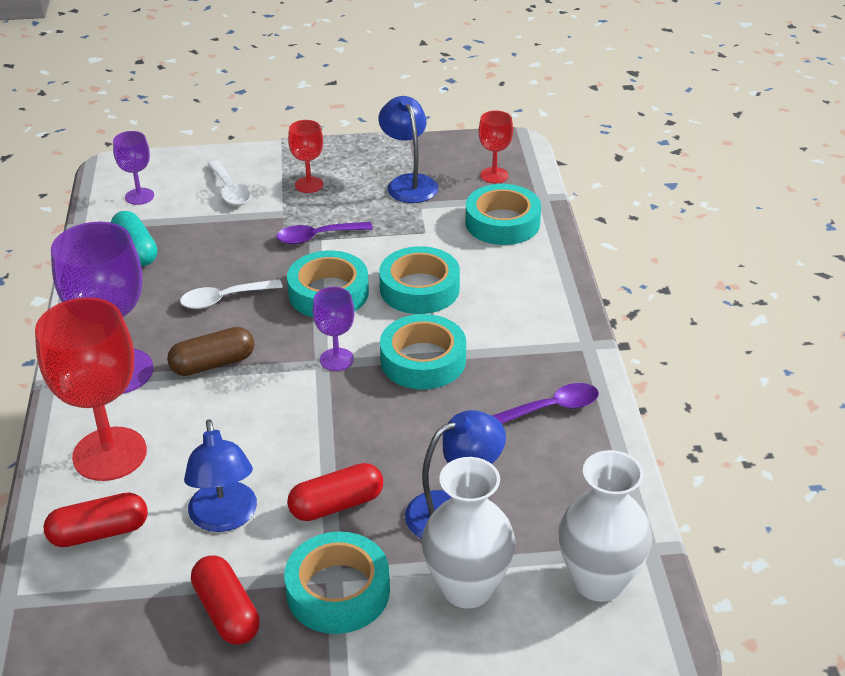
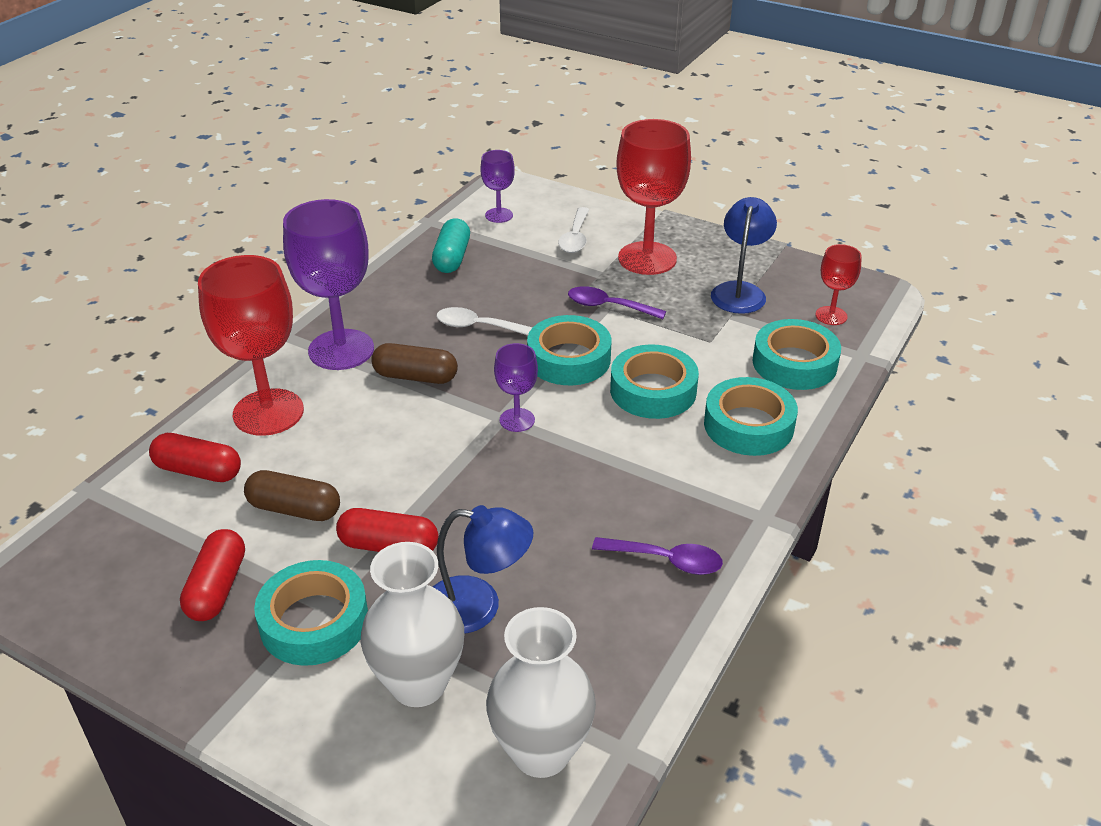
camera: 35 degrees right, 0 degrees up
(225, 518) = (294, 509): blue lamp -> brown capsule
(309, 185) = (647, 258): red goblet -> red goblet, size x1.99
(423, 360) = (590, 456): turquoise tape -> turquoise tape (748, 425)

